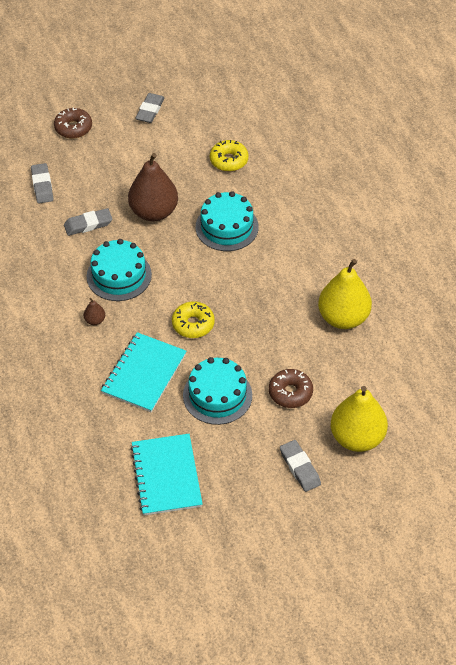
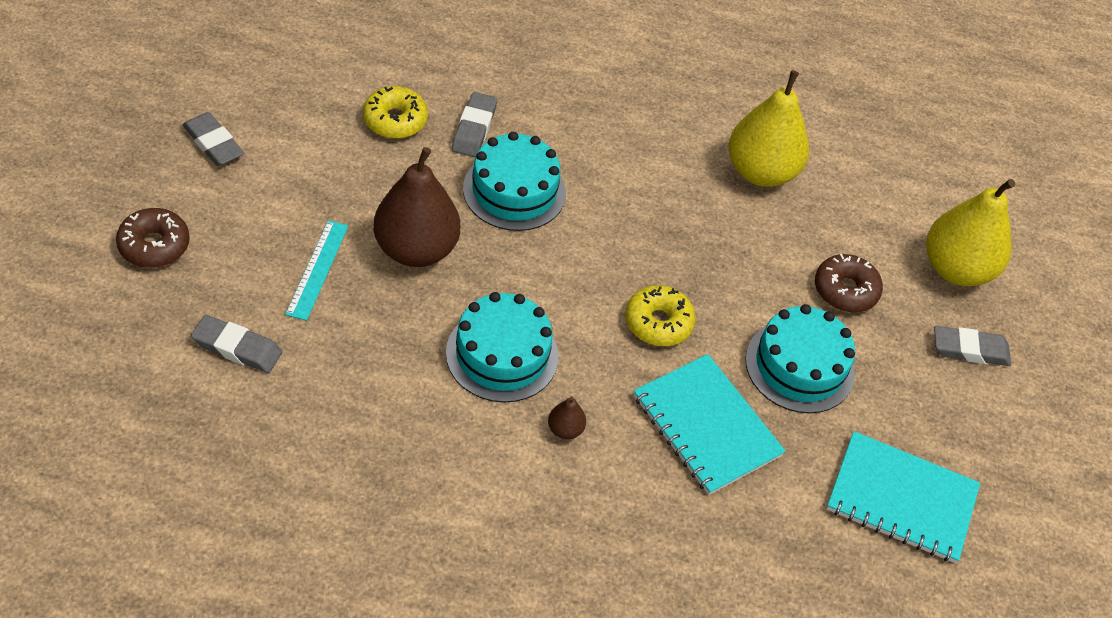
camera: 65 degrees left, 0 degrees up
(88, 224) = (370, 336): grey eraser -> grey eraser (474, 128)
(109, 186) = (317, 269): none -> turquoise ruler

